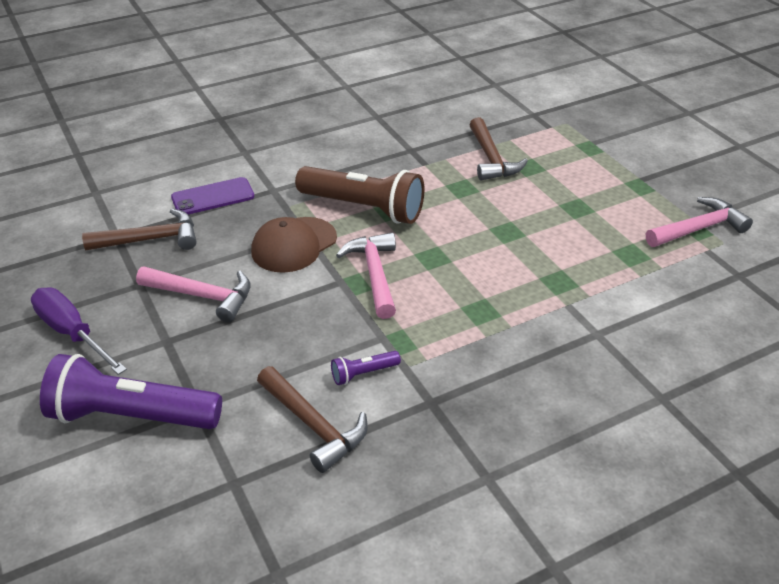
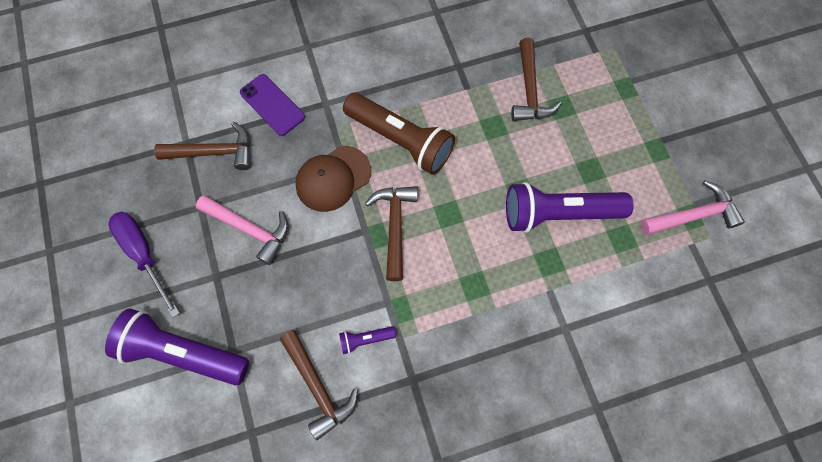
camera: 10 degrees right, 30 degrees up
(213, 197) = (272, 105): purple phone -> purple phone turned 60 degrees clockwise
(374, 274) = (395, 226): pink hammer -> brown hammer
(555, 243) = (559, 213): none -> purple flashlight

